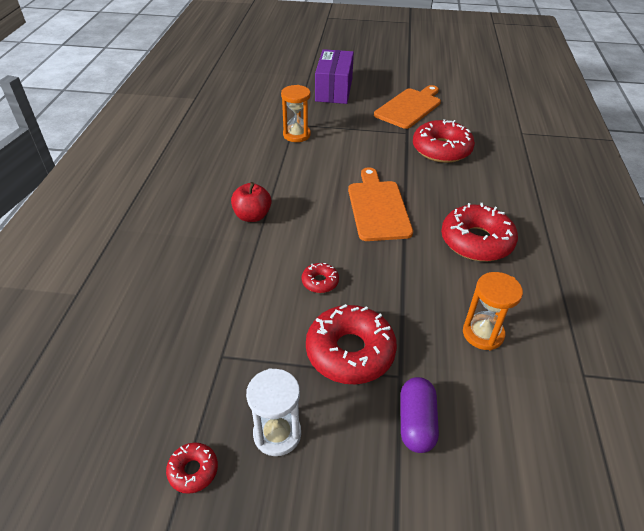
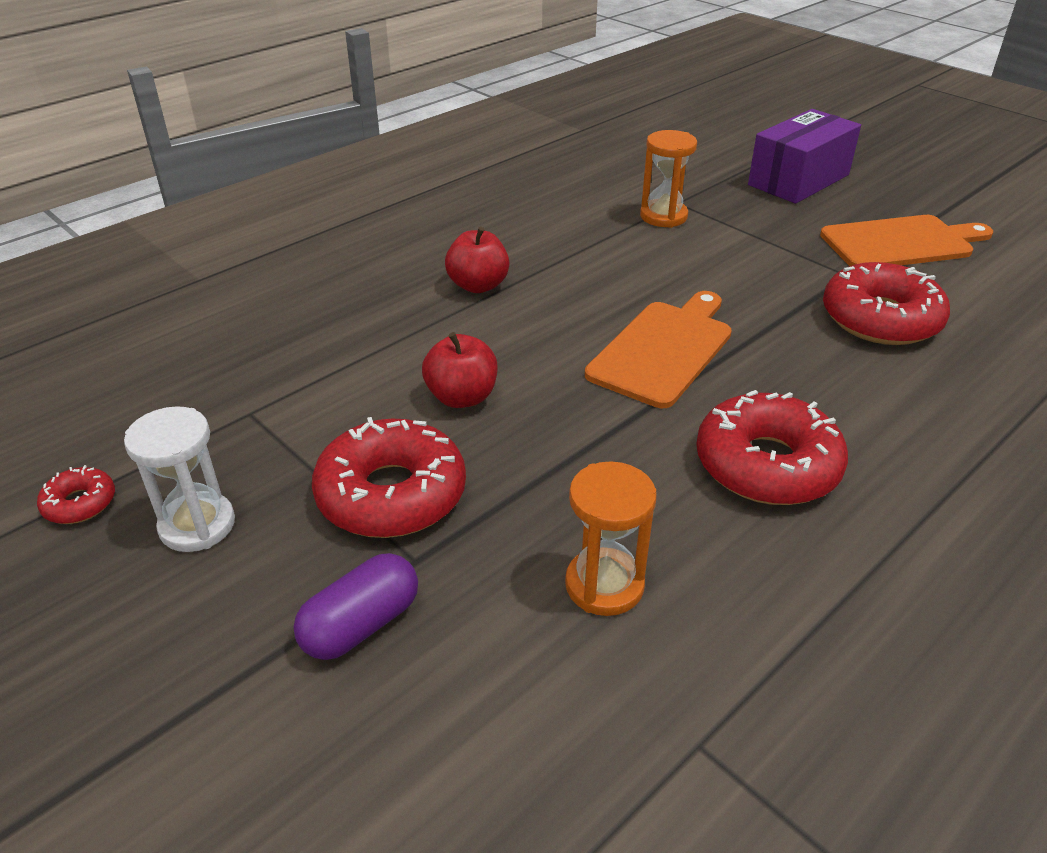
camera: 40 degrees right, 5 degrees down
(320, 282) = (462, 397): red donut -> red apple

